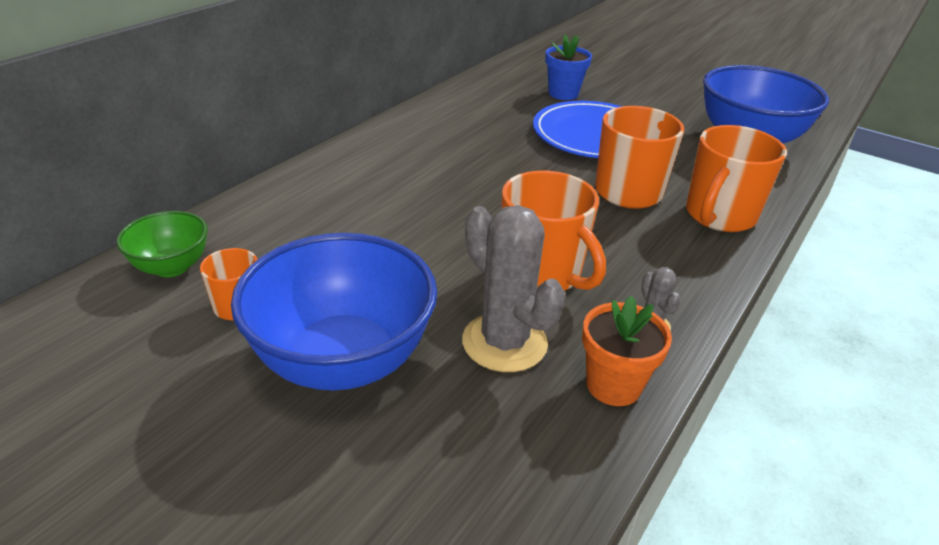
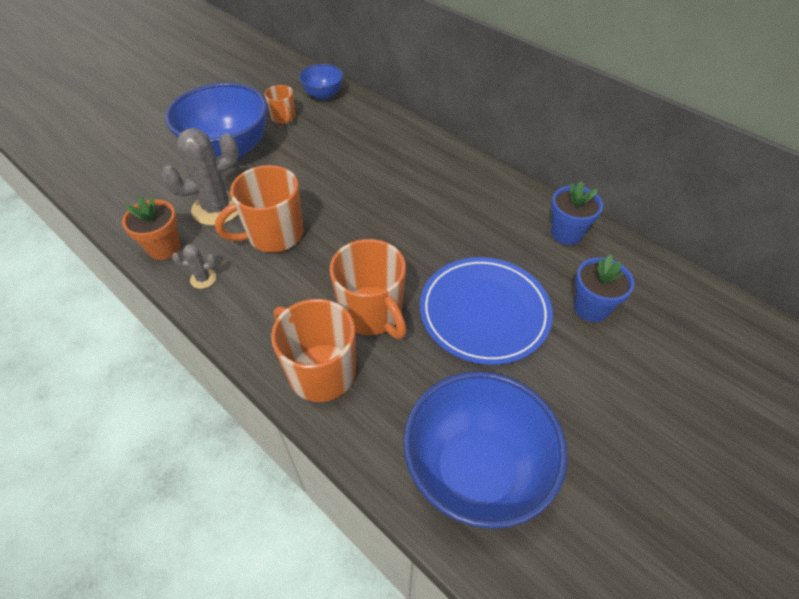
camera: 100 degrees right, 15 degrees up
(171, 267) = (323, 95): green bowl -> blue bowl
(475, 97) = (566, 233): none -> blue flower pot

